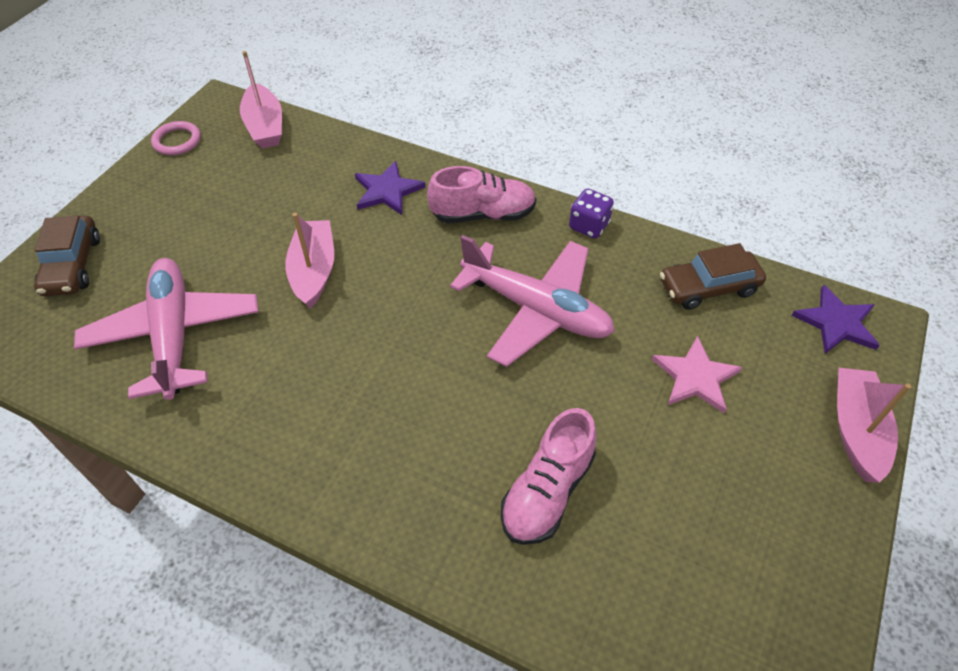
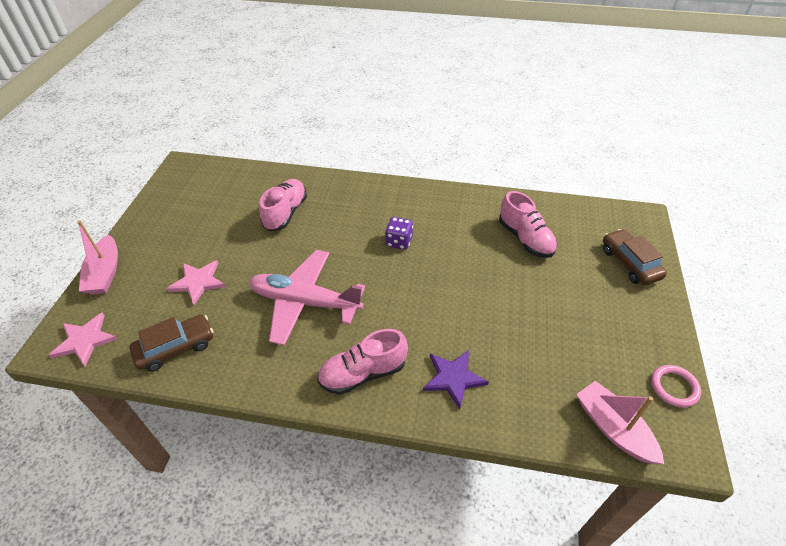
camera: 165 degrees right, 5 degrees down
(174, 335) = (525, 239): pink plane -> pink shoe
(314, 270) = (469, 295): pink boat -> none
(589, 226) = (270, 383): purple dice -> purple dice (399, 242)
(836, 323) = (85, 340): purple star -> pink star

